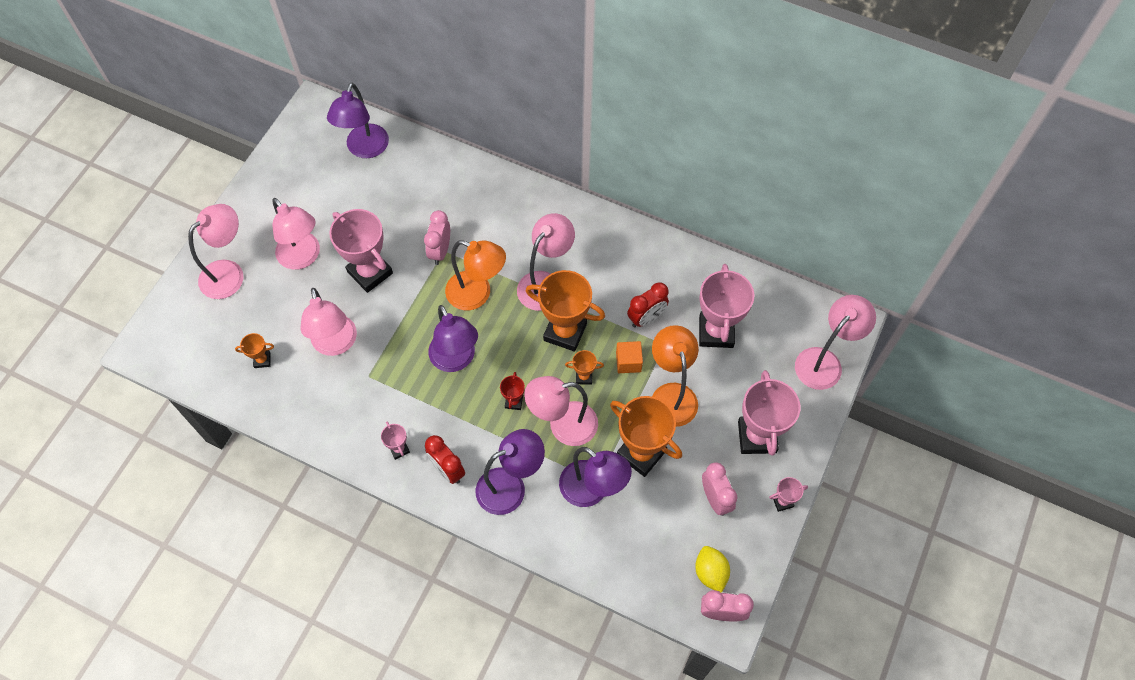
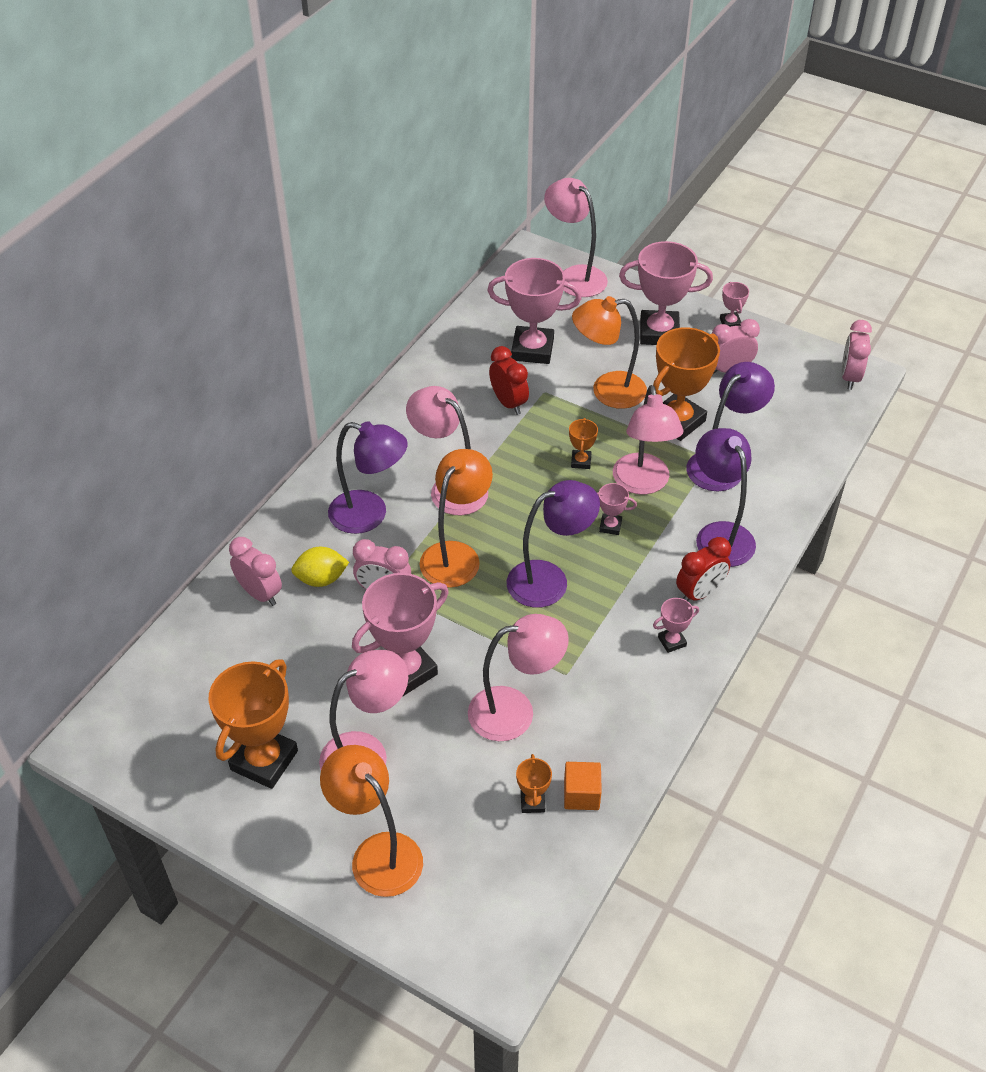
camera: 85 degrees left, 15 degrees down
(229, 273) = (377, 853): pink lamp -> orange lamp
(365, 149) = (190, 676): purple lamp -> purple lamp (369, 515)
(435, 176) = (260, 593): none -> pink clock
(514, 402) = (610, 526): red trophy -> pink trophy
(565, 332) = (520, 474): orange trophy -> orange trophy (264, 760)
(628, 362) = (564, 422): orange cube -> orange cube (581, 794)
(710, 572) = (809, 381): yellow lemon -> yellow lemon (321, 579)

